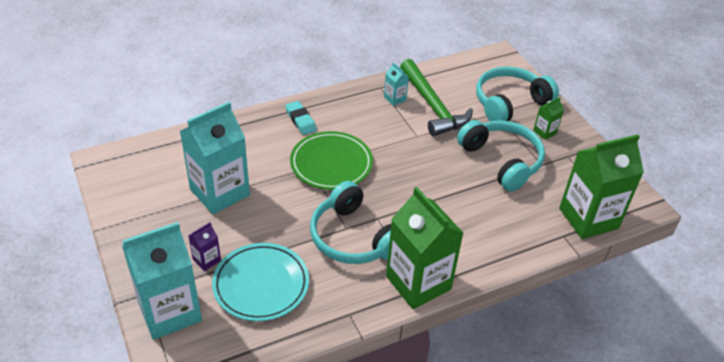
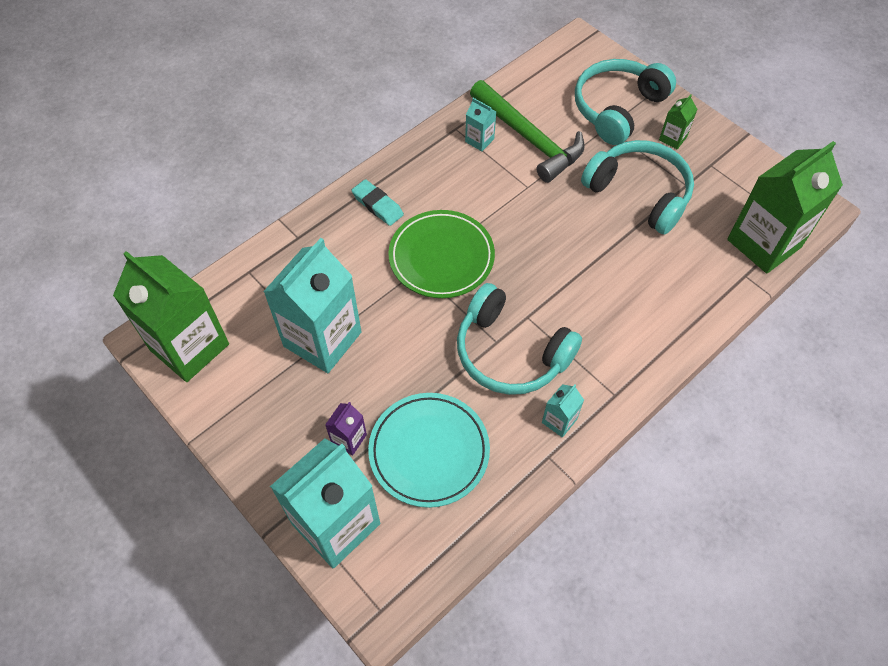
camera: 15 degrees left, 15 degrees up
(369, 292) = (559, 421): none -> turquoise carton
(418, 282) = (609, 389): green carton -> green carton (189, 347)

